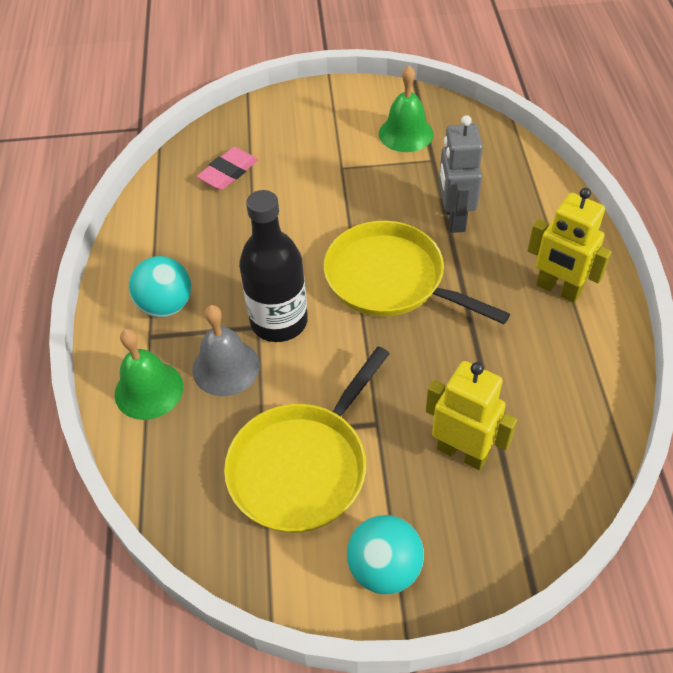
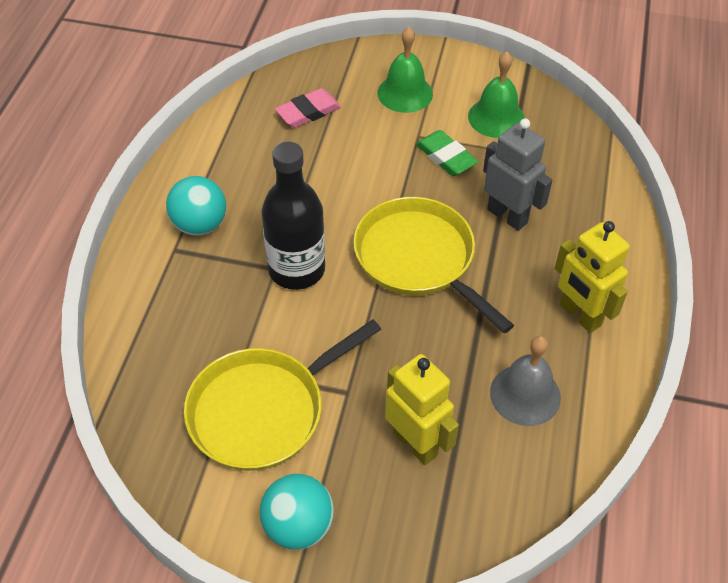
camera: 15 degrees right, 0 degrees up
(149, 390) = (154, 299): green bell -> green bell (405, 93)
(226, 367) = (231, 298): grey bell -> grey bell (525, 394)
(375, 180) = (445, 157): none -> green eraser
(454, 218) = (507, 216): grey robot -> grey robot turned 120 degrees clockwise

